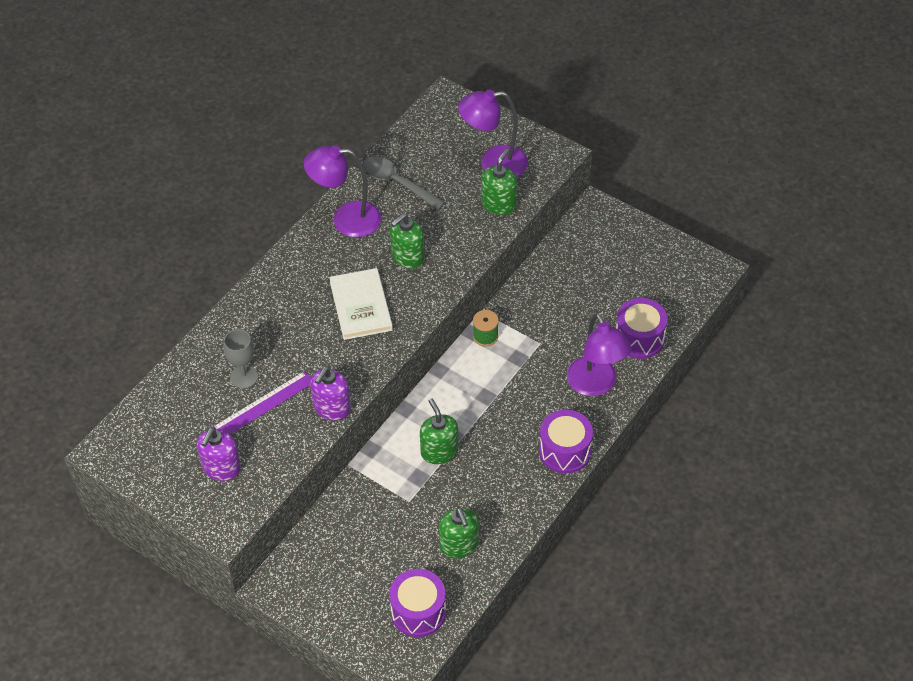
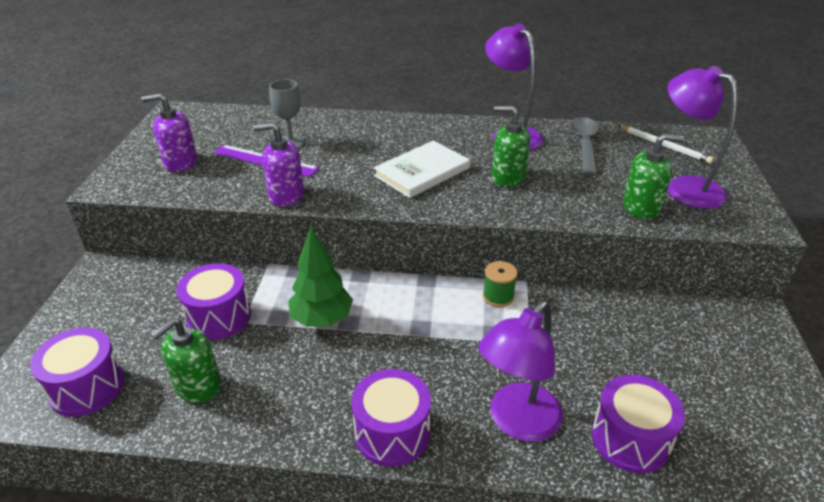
camera: 60 degrees right, 15 degrees down
(393, 515) = (219, 317): none -> purple drum
(436, 136) = (664, 146): none -> white pencil
(439, 451) = (322, 319): green soap dispenser -> green tree

